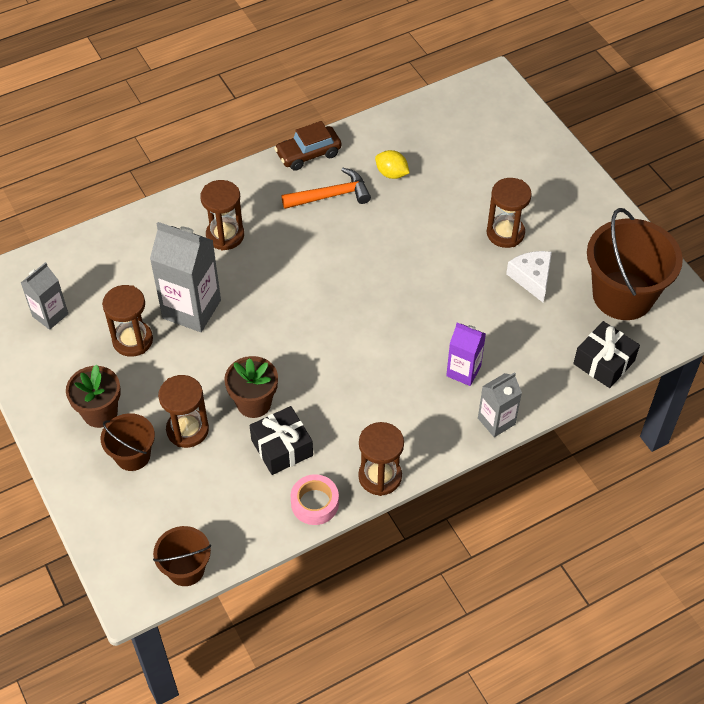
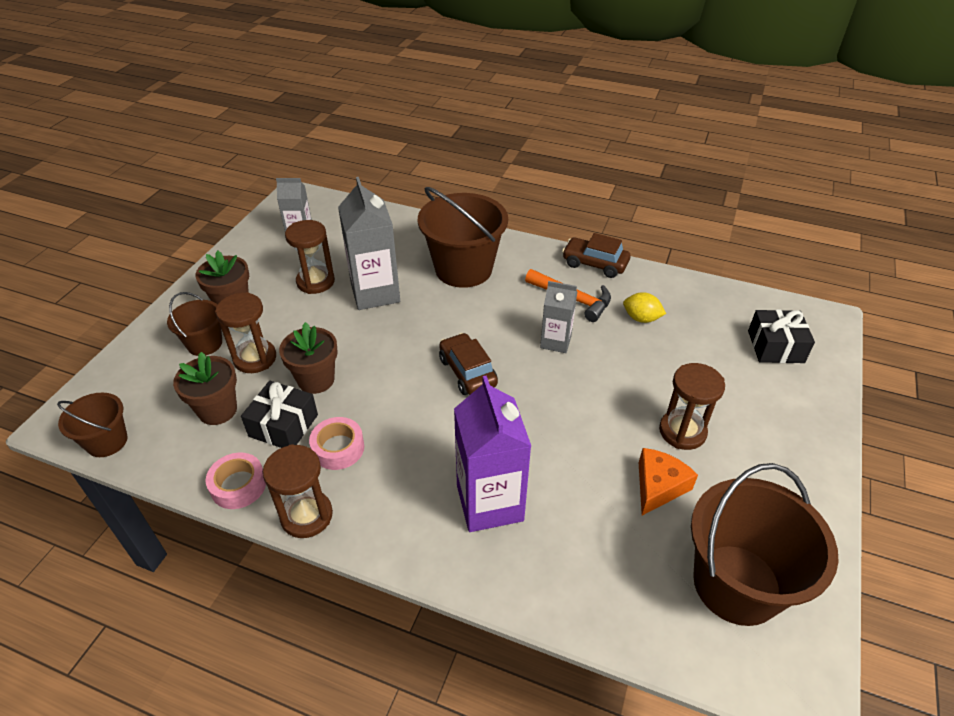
camera: 50 degrees right, 10 degrees down
(223, 481) = (217, 410): none -> brown flower pot
(225, 235) = (463, 269): brown hourglass -> brown bucket
(337, 426) = (338, 448): none -> pink tape
(340, 308) = (467, 372): none -> brown car
(391, 174) = (641, 318): yellow lemon -> yellow lemon turned 60 degrees counterclockwise
(463, 371) = (489, 503): purple carton -> purple carton, size x1.71
(496, 421) = (456, 571): grey carton -> grey carton (555, 342)
(532, 278) = (658, 486): white cheese -> orange cheese
(604, 362) = (631, 626): black gift -> black gift (775, 346)

